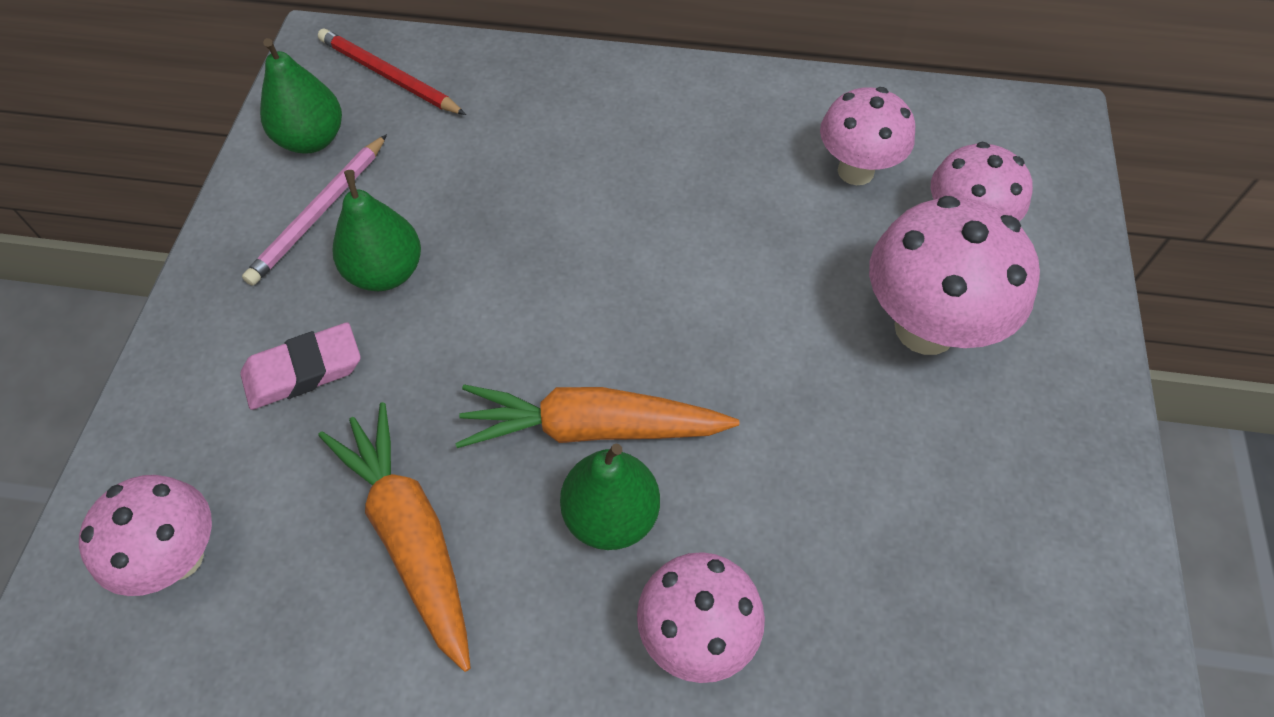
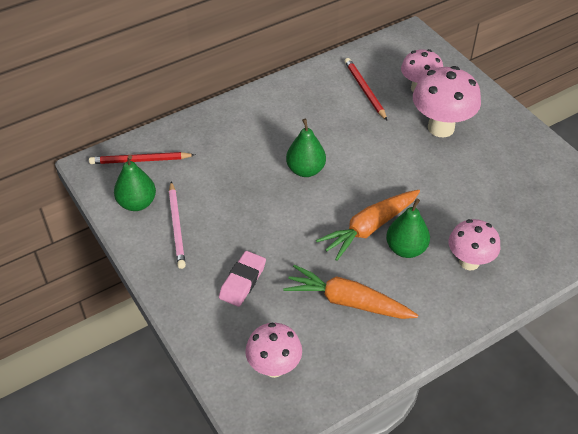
camera: 40 degrees left, 10 degrees down
(386, 272) = (232, 229): green pear -> green pear (305, 170)
(855, 171) = (364, 90): pink mushroom -> red pencil

